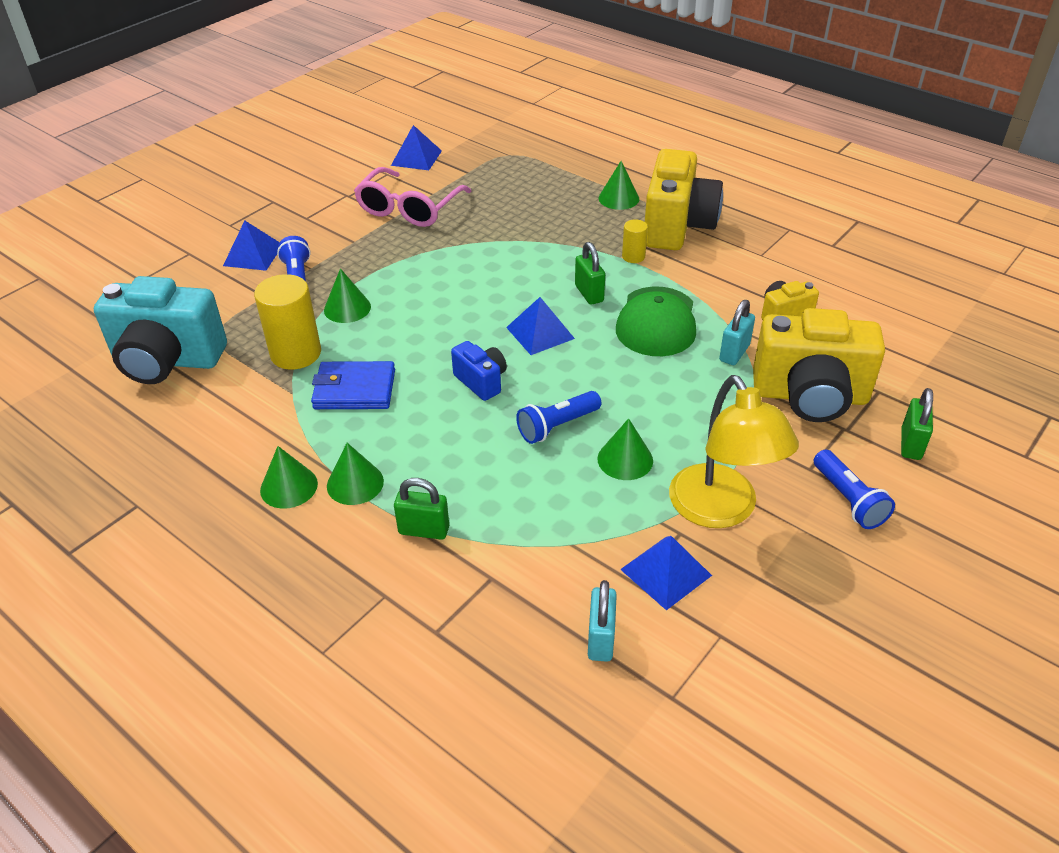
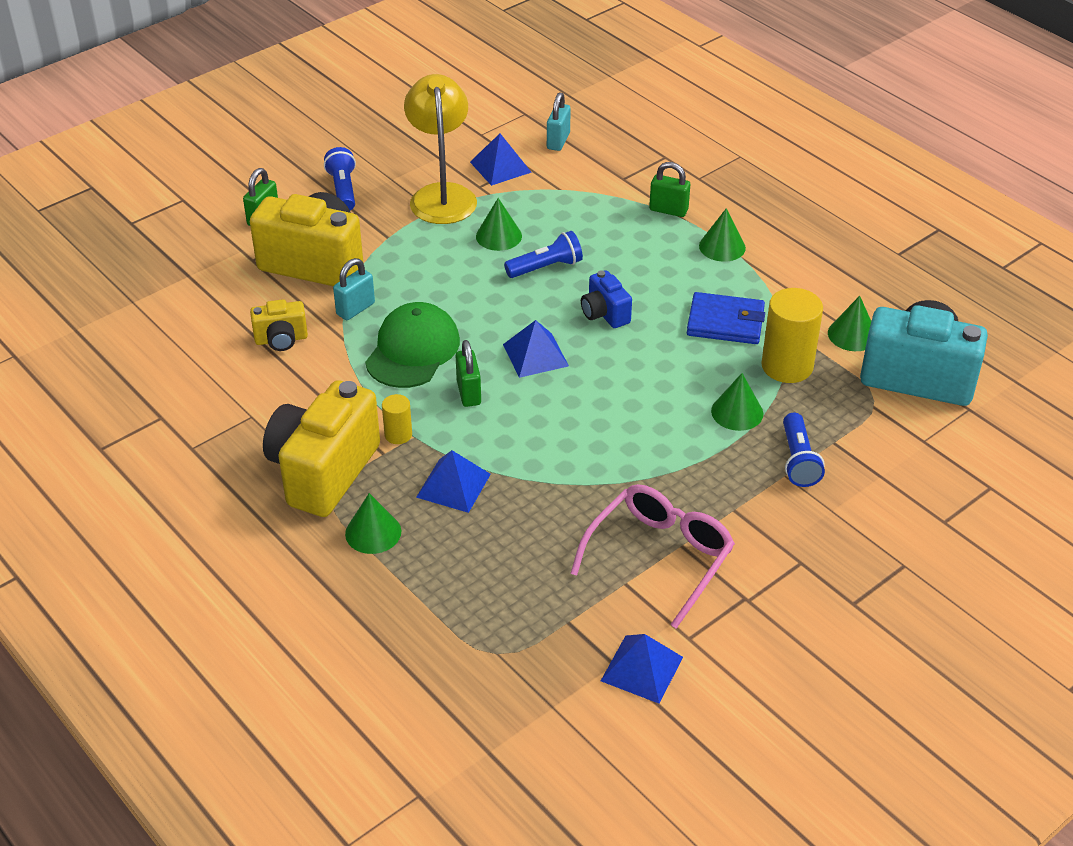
camera: 170 degrees left, 0 degrees up
(253, 255) = (860, 506): blue pyramid -> blue pyramid (453, 485)
(289, 487) = (776, 251): green cone -> green cone (852, 334)

